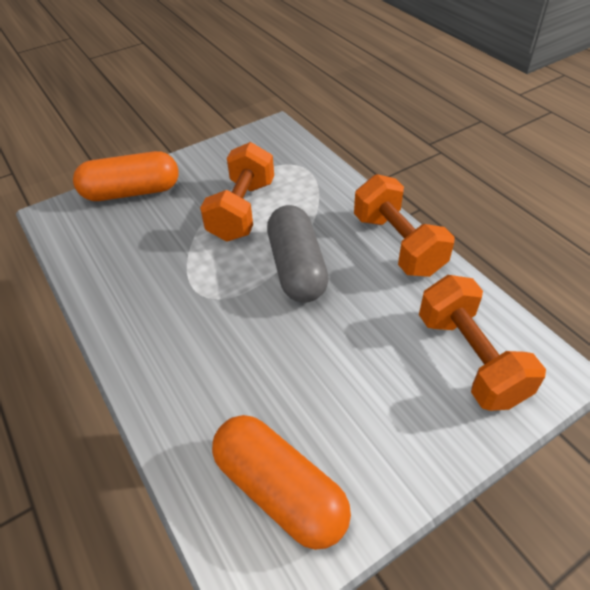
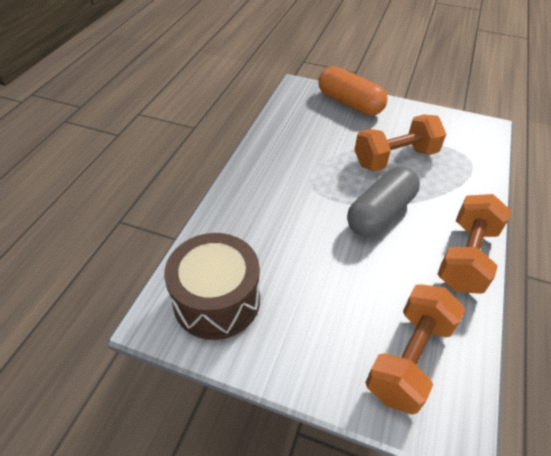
camera: 50 degrees right, 0 degrees up
(280, 490) = (217, 300): orange capsule -> brown drum

